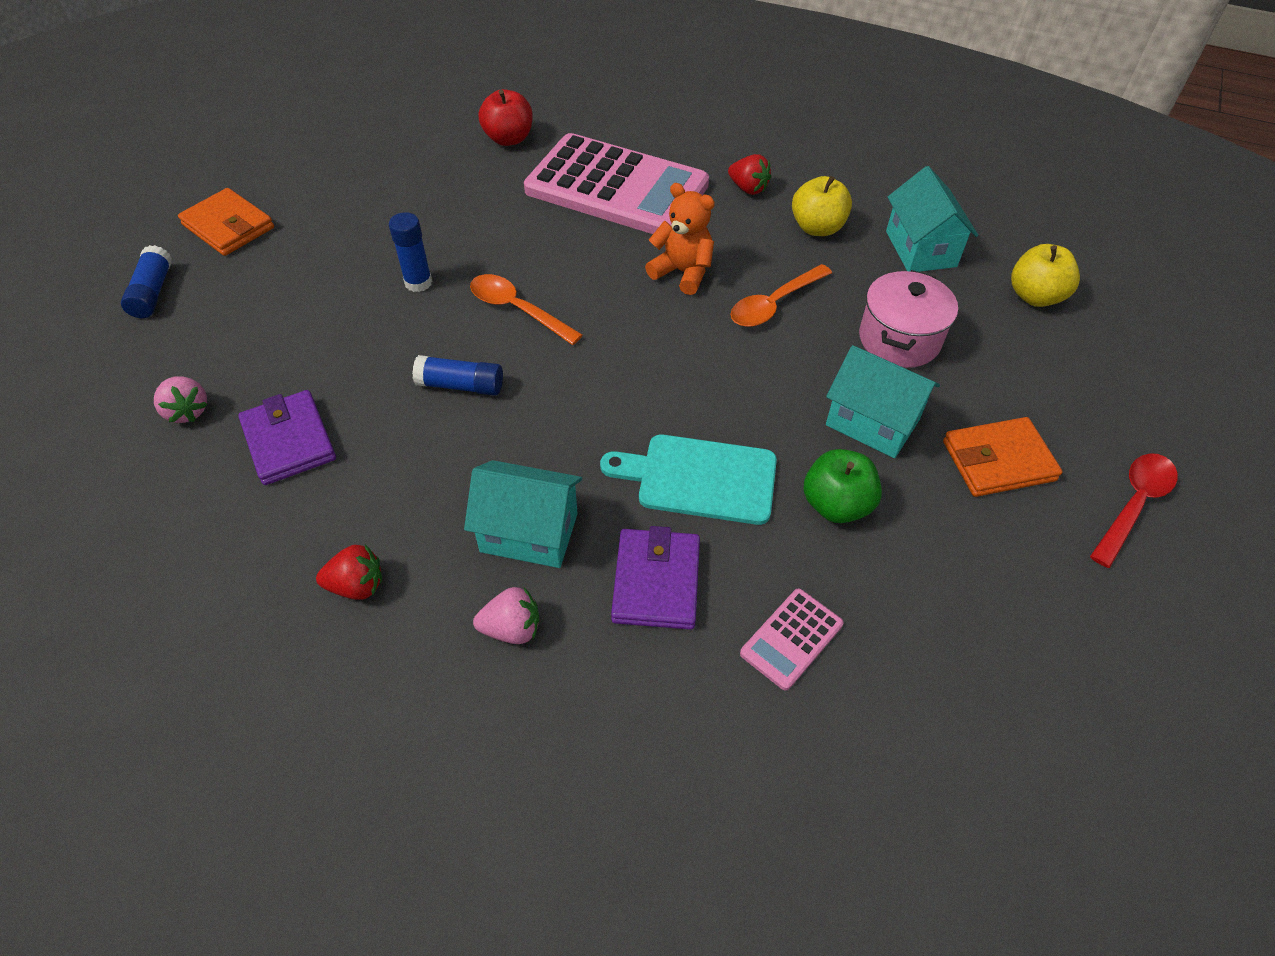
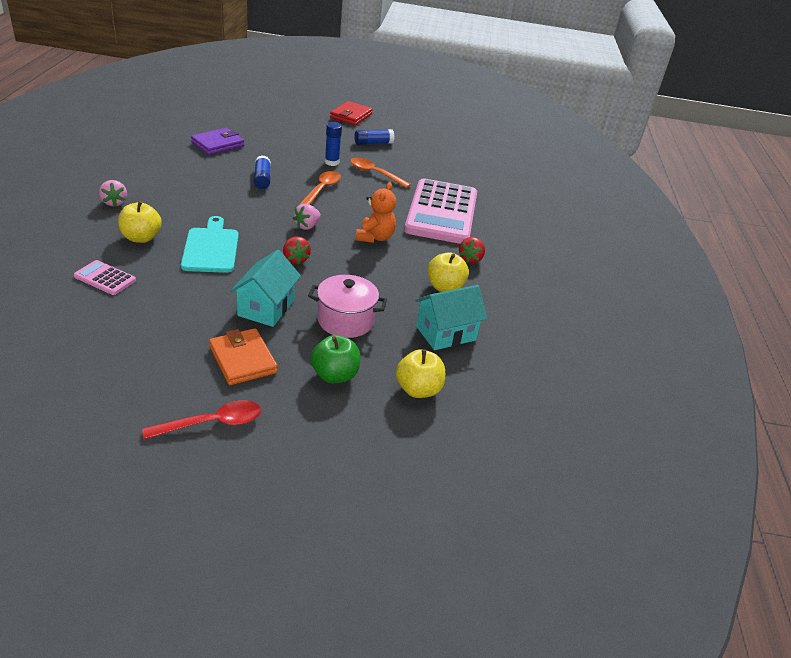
camera: 70 degrees right, 15 degrees down
(153, 292) = (300, 107): blue glue stick -> blue glue stick (373, 143)
(187, 411) = (231, 122): pink strawberry -> pink strawberry (307, 226)
(228, 226) = (351, 116): orange wallet -> red wallet
(357, 585) = (138, 166): red strawberry -> red strawberry (295, 259)
(508, 139) = (465, 177): red apple -> none
(529, 532) = (170, 203): turquoise house -> none
(656, 582) = (141, 238): purple wallet -> yellow apple
(774, 304) = (360, 270): orange spoon -> orange spoon (375, 173)
(836, 505) = (197, 293): green apple -> green apple (334, 375)
(1133, 505) = (212, 423): red spoon -> red spoon turned 45 degrees counterclockwise

